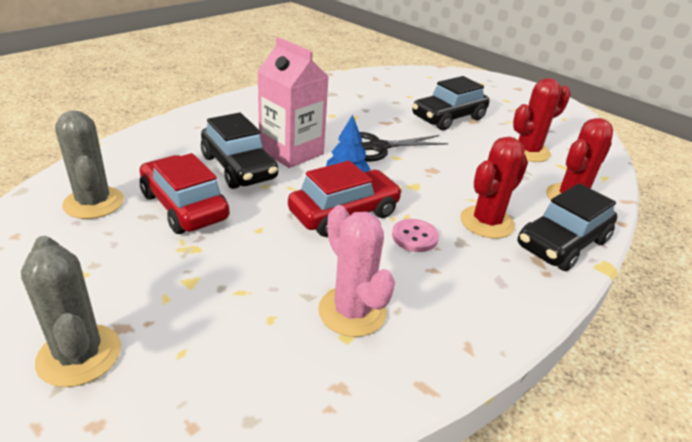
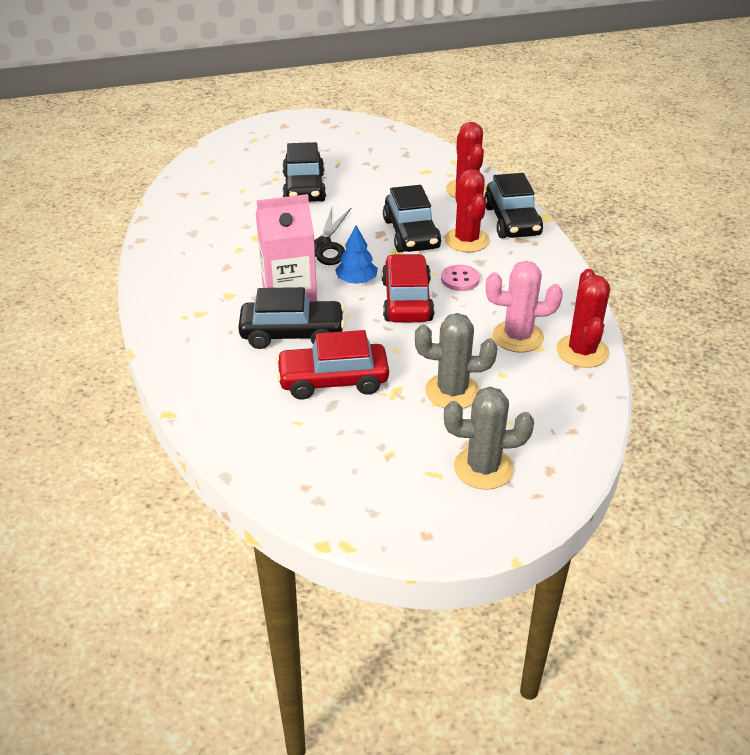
camera: 55 degrees left, 5 degrees up
(94, 203) = (286, 432): grey cactus -> grey cactus (452, 391)
(453, 186) = (411, 234): none -> black car
(528, 151) = (392, 176): red cactus -> red cactus (582, 351)

